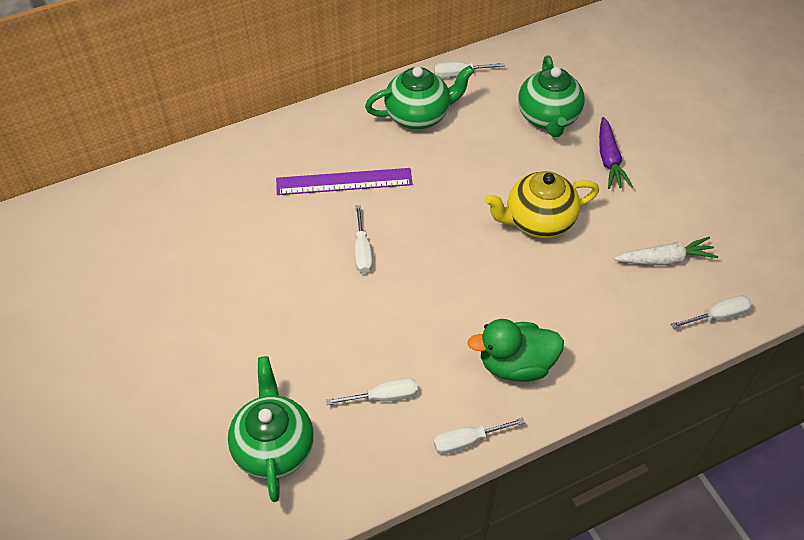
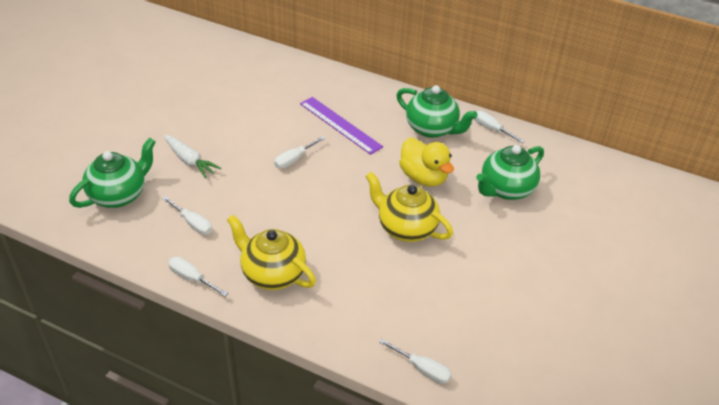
camera: 50 degrees right, 10 degrees down
(481, 165) = (423, 177): none -> yellow duck
(515, 364) = (272, 274): green duck -> yellow teapot
(609, 160) = (505, 239): purple carrot -> none
(664, 259) = (444, 313): white carrot -> white carrot (189, 161)

